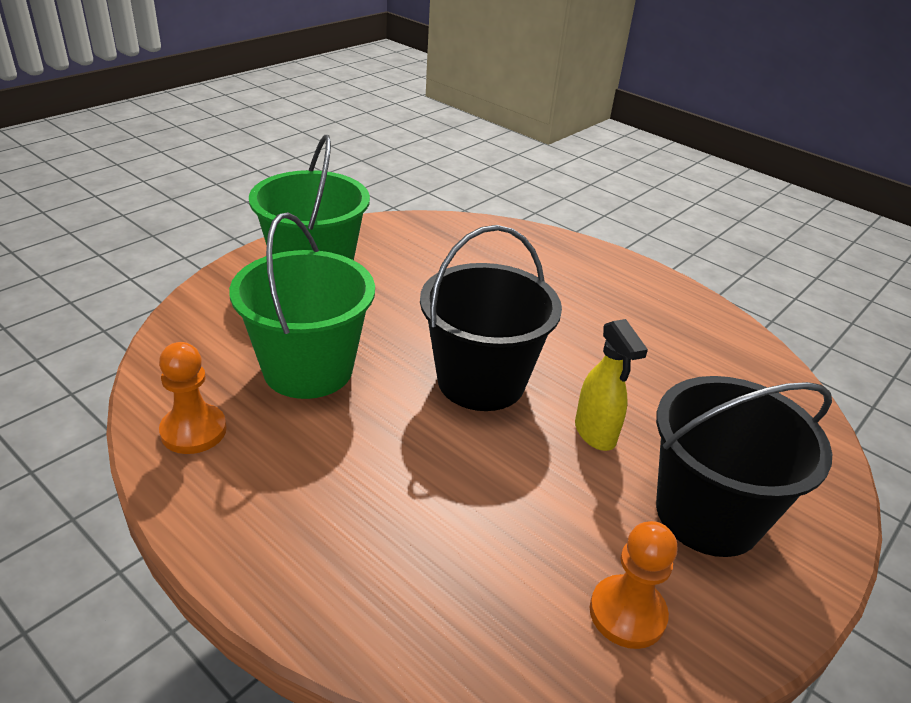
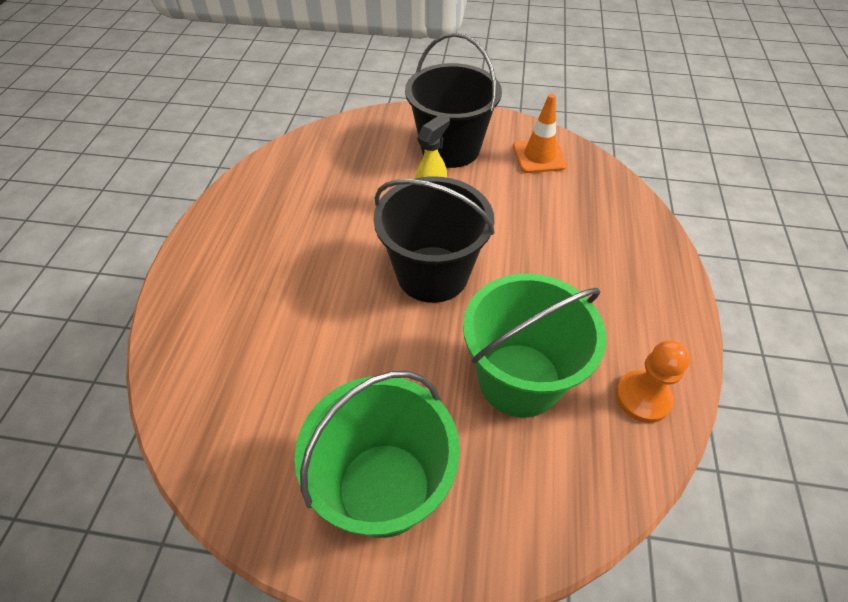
camera: 120 degrees left, 15 degrees up
(627, 613) = (539, 156): orange pawn -> orange traffic cone

